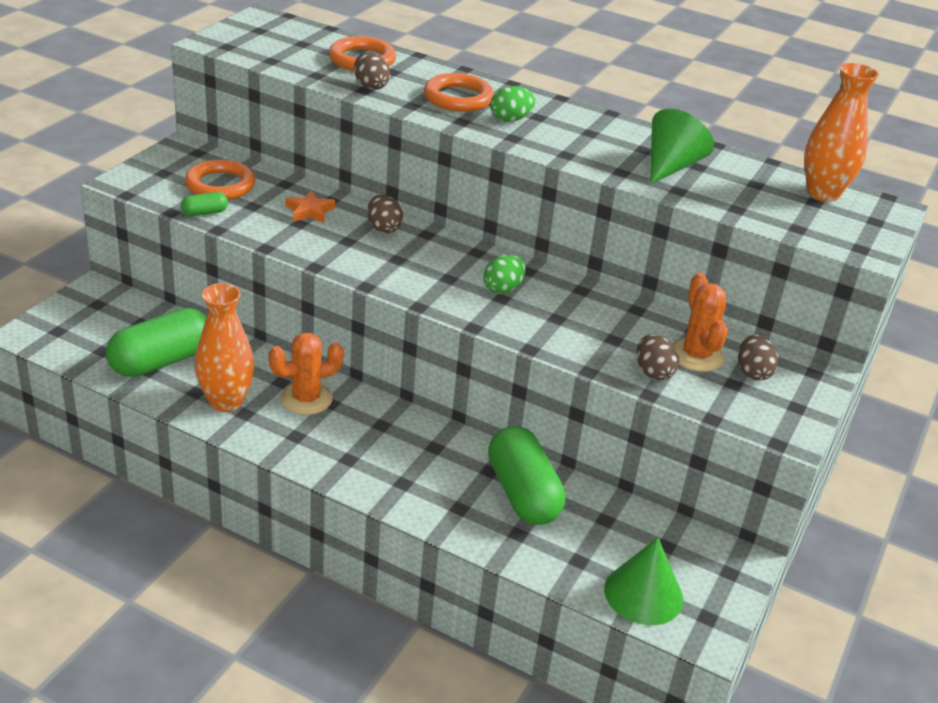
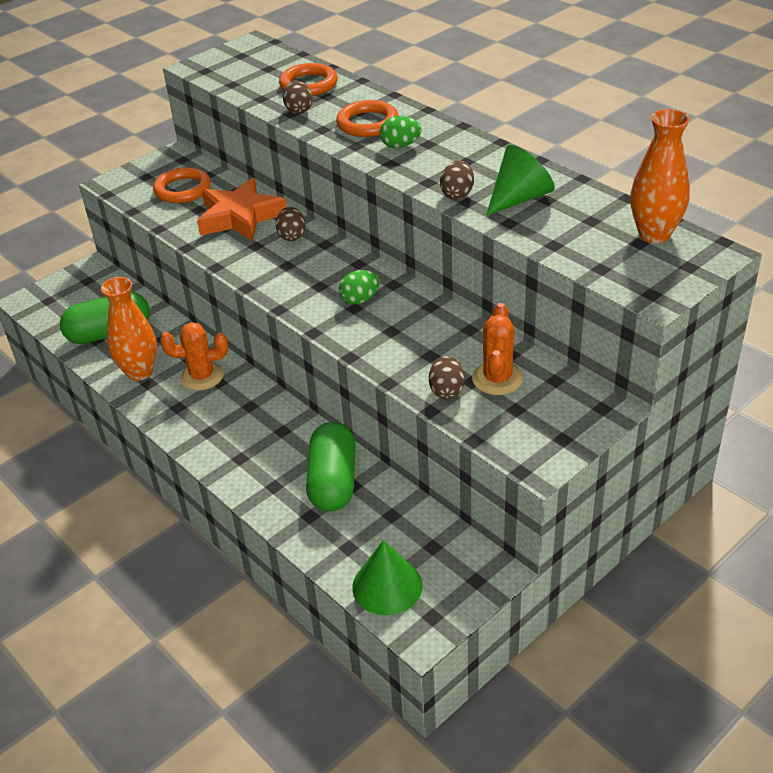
camera: 25 degrees right, 5 degrees up
(205, 213) = (157, 213): green capsule -> none
(309, 211) = (240, 217): orange star -> orange star, size x2.13
(753, 372) = (541, 401): brown egg -> brown egg (457, 194)

